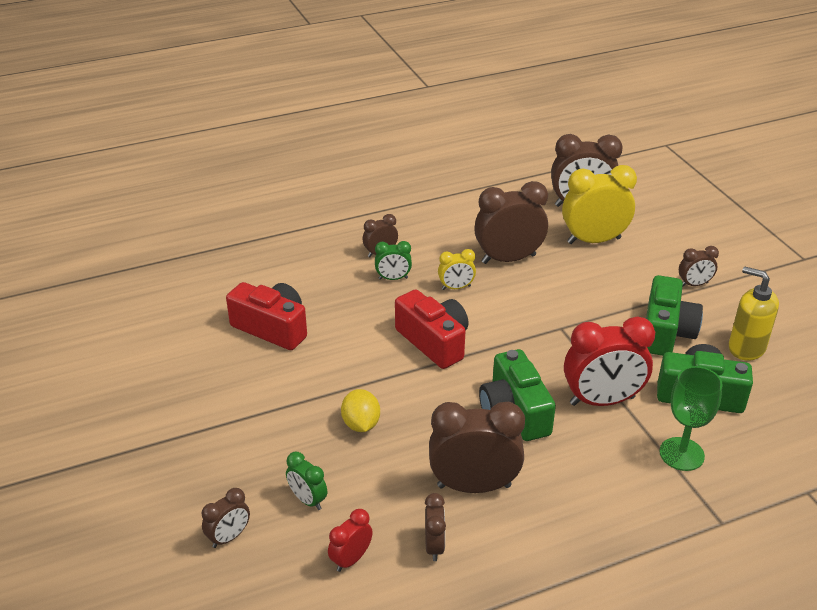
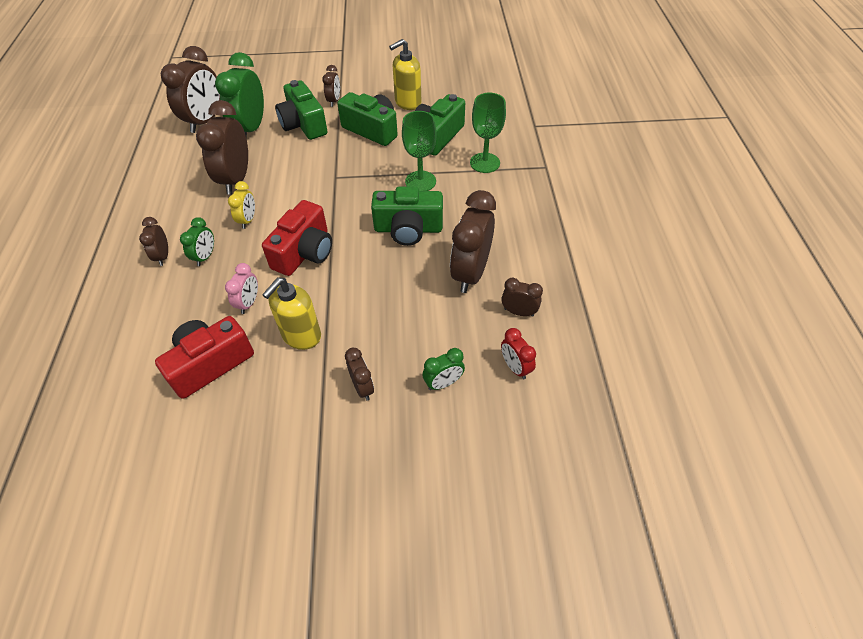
camera: 70 degrees left, 15 degrees up
(229, 537) = (463, 453): brown clock -> brown clock (362, 387)
(326, 375) = (301, 335): none -> yellow soap dispenser
(350, 327) = (249, 303): none -> pink clock
(361, 424) = (374, 325): yellow lemon -> none
(434, 342) = (304, 252): red camera -> red camera turned 135 degrees clockwise
(593, 240) = (251, 129): yellow clock -> green clock
(602, 401) = (420, 181): red clock -> green goblet
(631, 275) = (303, 124): none -> green camera

